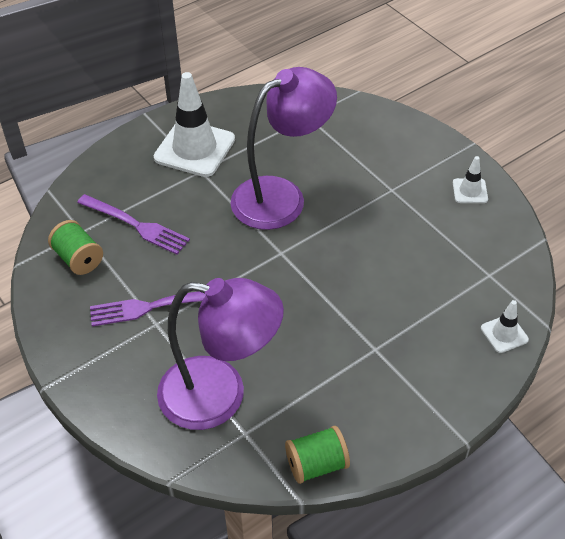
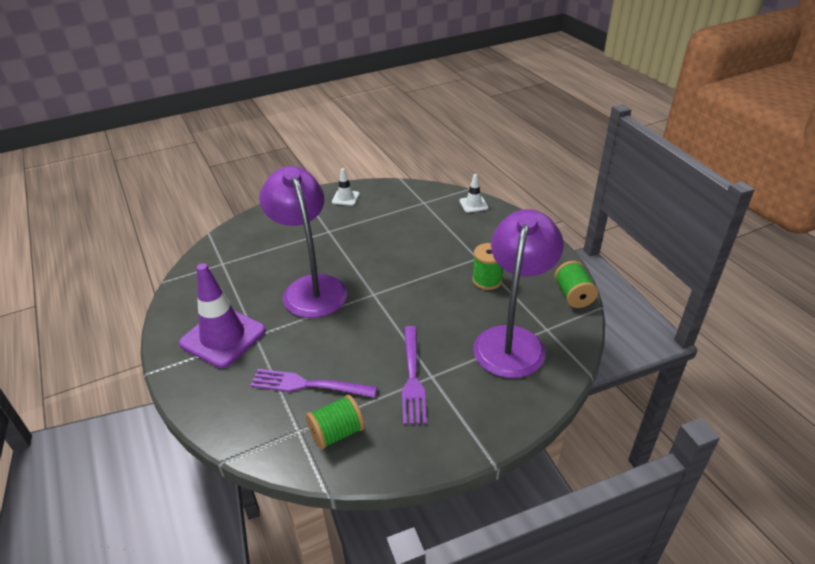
camera: 80 degrees left, 10 degrees down
(136, 225) = (308, 385): purple fork -> purple fork turned 120 degrees counterclockwise
(194, 148) = (223, 337): white traffic cone -> purple traffic cone
(329, 362) = (487, 280): none -> green spool

